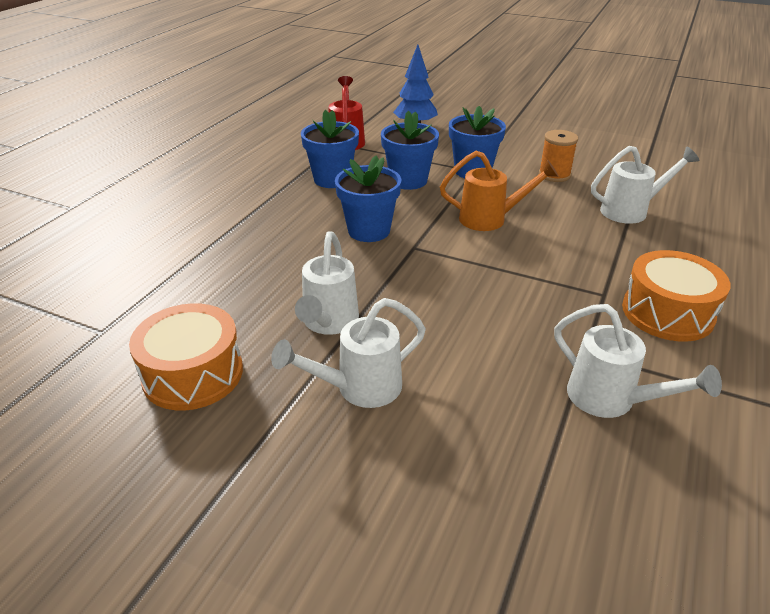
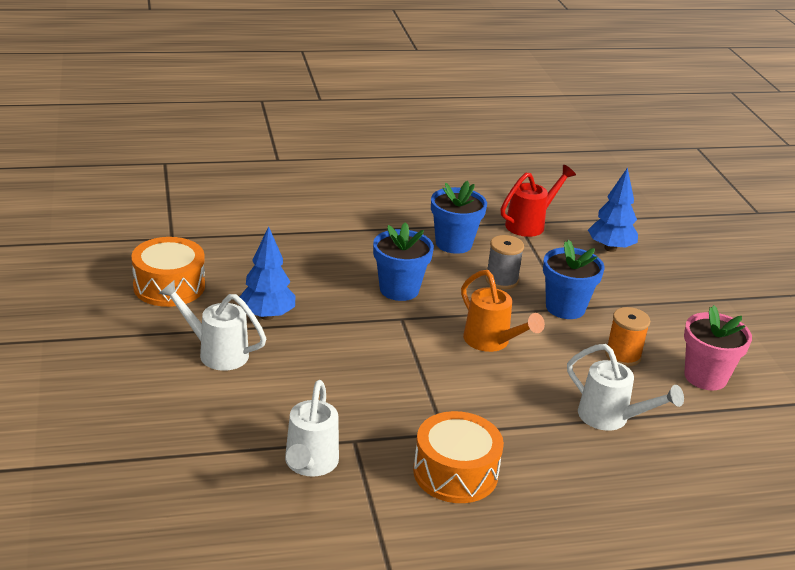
camera: 50 degrees right, 5 degrees down
(328, 323) = (267, 316): white watering can -> blue tree
(408, 180) = (501, 280): blue flower pot -> grey spool
(603, 158) = (705, 377): none -> pink flower pot

